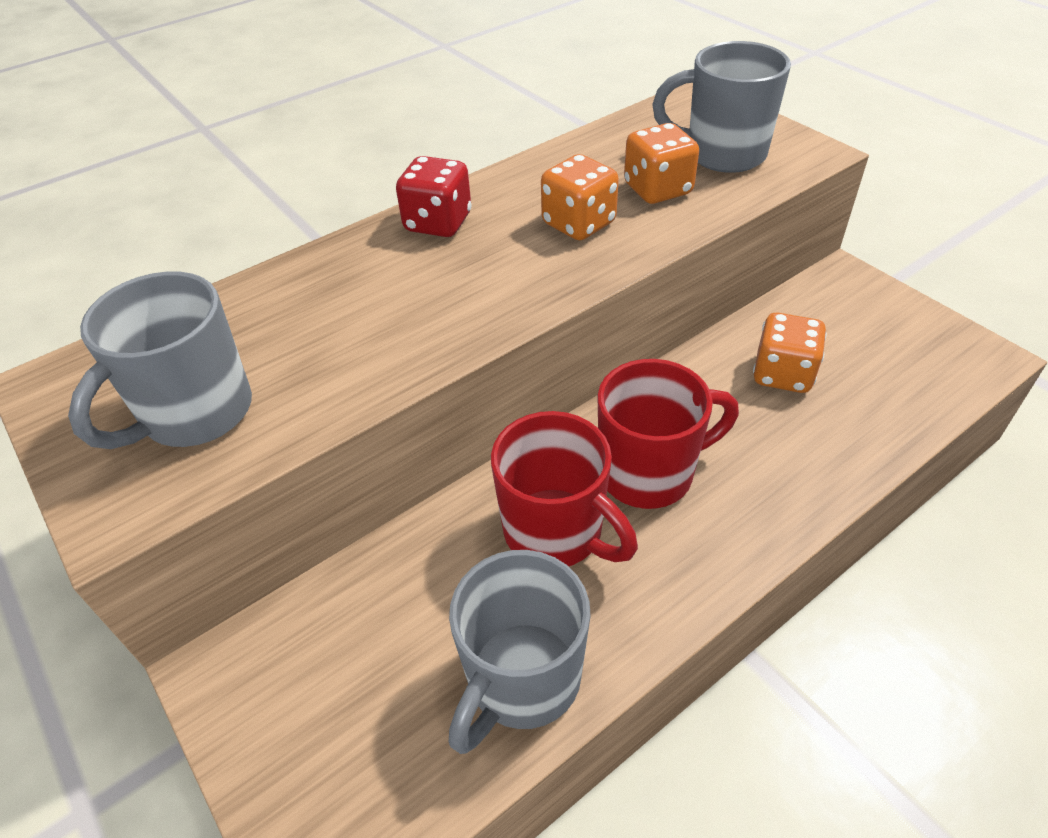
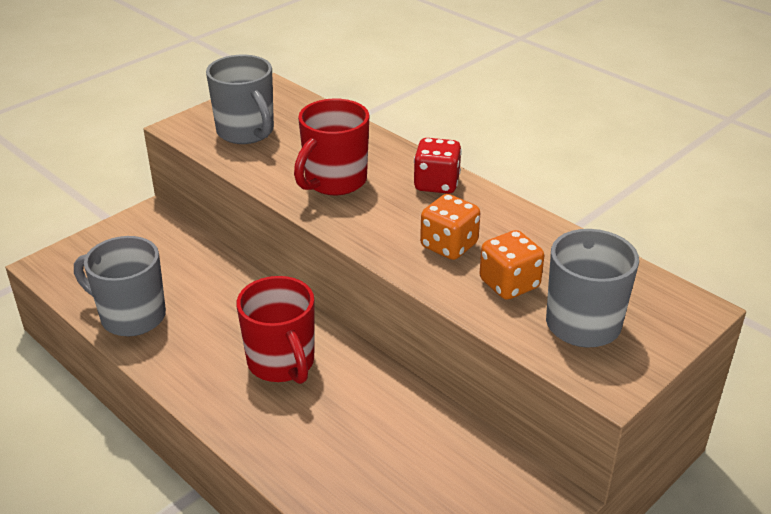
camera: 80 degrees right, 10 degrees down
(195, 414) = (246, 132): grey mug -> grey mug turned 150 degrees counterclockwise
(556, 532) = (231, 322): red mug -> red mug (334, 181)
(782, 374) = (395, 442): orange dice -> none

